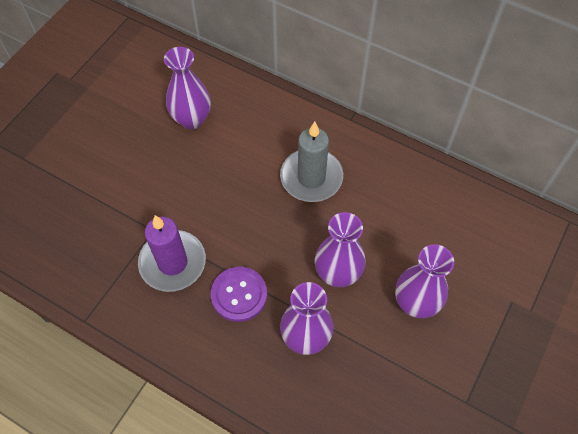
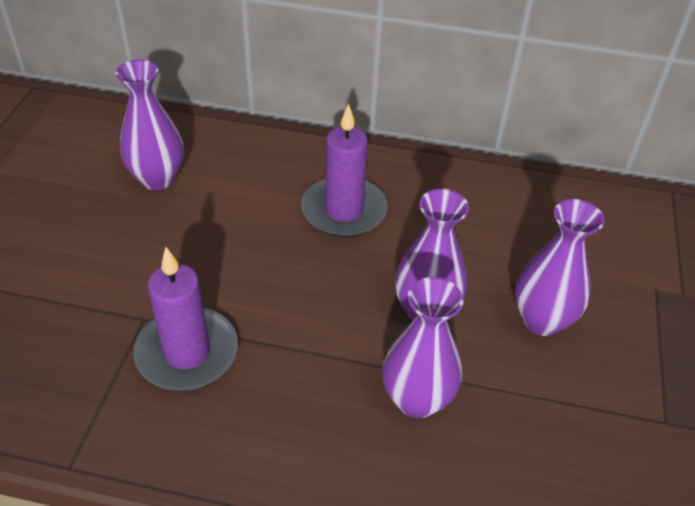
camera: 20 degrees left, 15 degrees down
(239, 295) = (300, 369): purple button -> none
(311, 177) = (344, 210): grey candle -> purple candle

